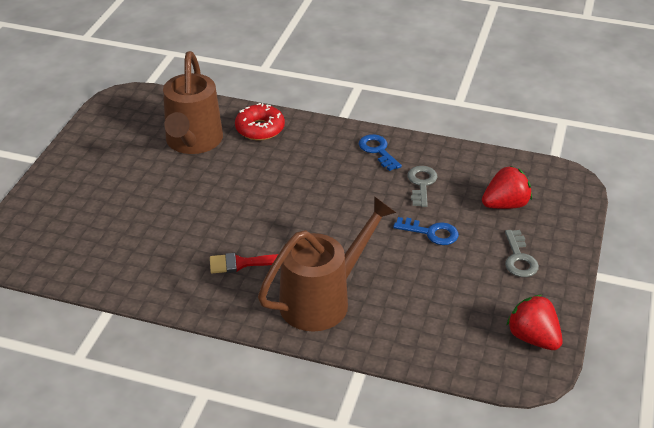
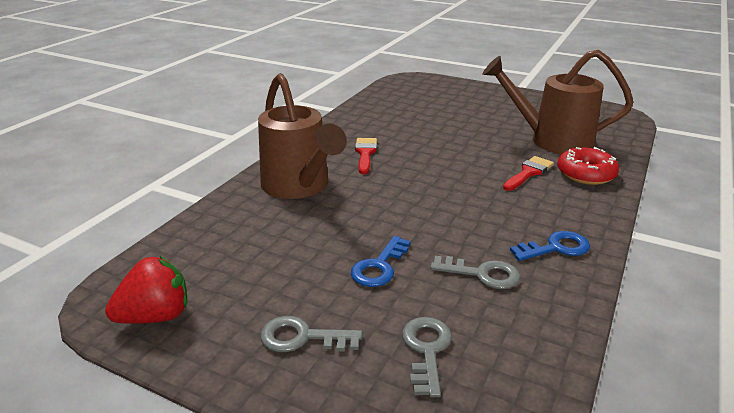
camera: 100 degrees right, 10 degrees down
(264, 158) = (528, 173): none -> red brush
(505, 205) = (426, 350): red strawberry -> grey key

